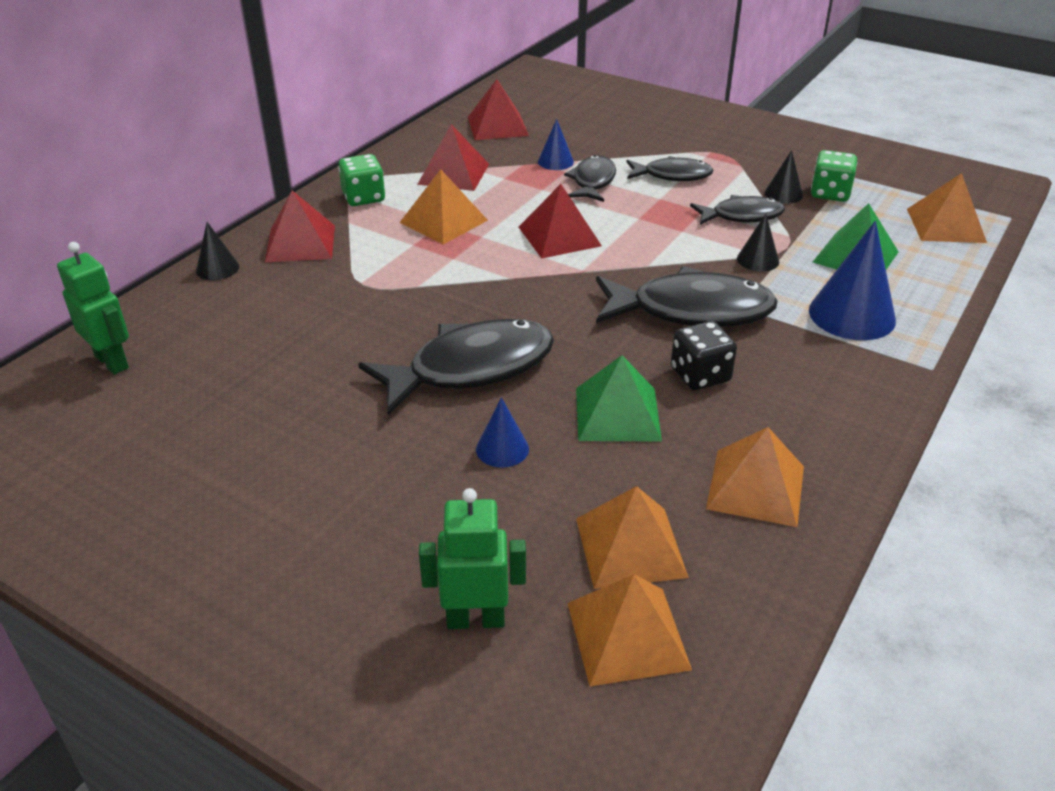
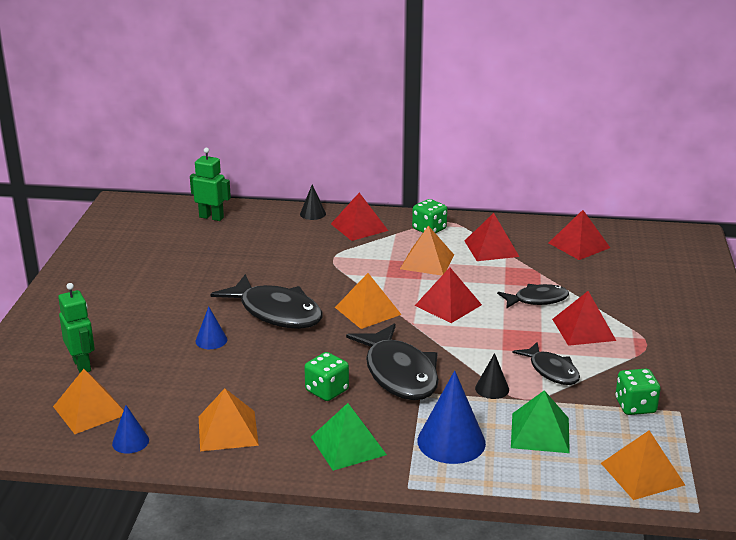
camera: 65 degrees right, 10 degrees down
(112, 362) = (211, 217): green robot -> green robot turned 90 degrees counterclockwise
(555, 161) = (551, 279): blue cone -> blue cone (130, 442)
(617, 414) = (266, 369): green pyramid -> green pyramid (348, 445)
(630, 547) = (154, 398): orange pyramid -> orange pyramid (367, 311)
(672, 175) = (583, 329): black fish -> red pyramid
(700, 375) = (327, 390): black dice -> green dice
(783, 194) = (609, 384): black cone -> none

